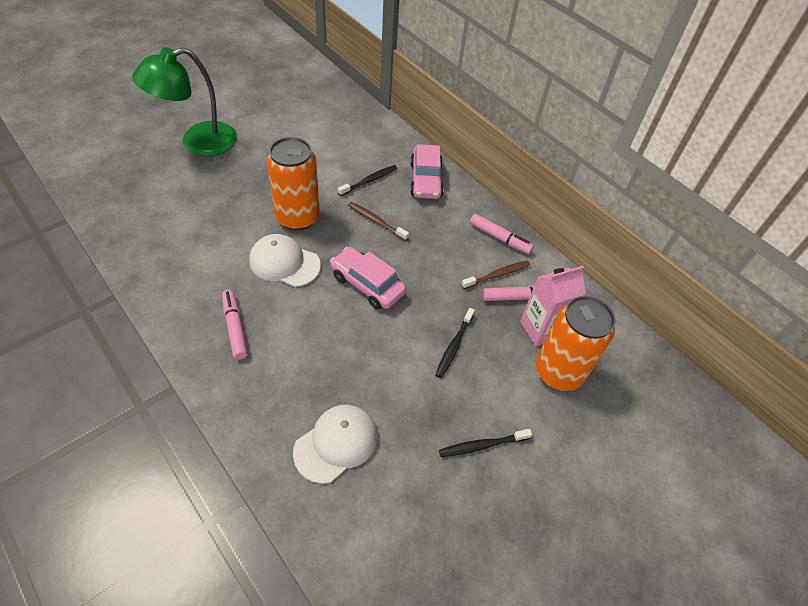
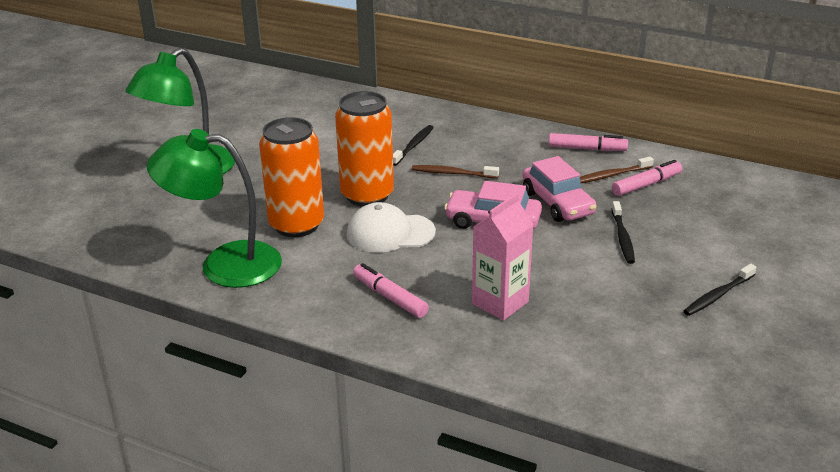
camera: 20 degrees left, 20 degrees down
(151, 243) = (224, 264): none -> green lamp
(336, 443) = (582, 343): white cap -> none
(426, 180) = (471, 128): pink car -> pink car (557, 203)
(497, 275) = (611, 175): brown toothbrush -> brown toothbrush turned 150 degrees counterclockwise
(541, 329) = (690, 200): pink carton -> pink carton (500, 303)
(558, 372) = (734, 223): orange can -> orange can (296, 225)

